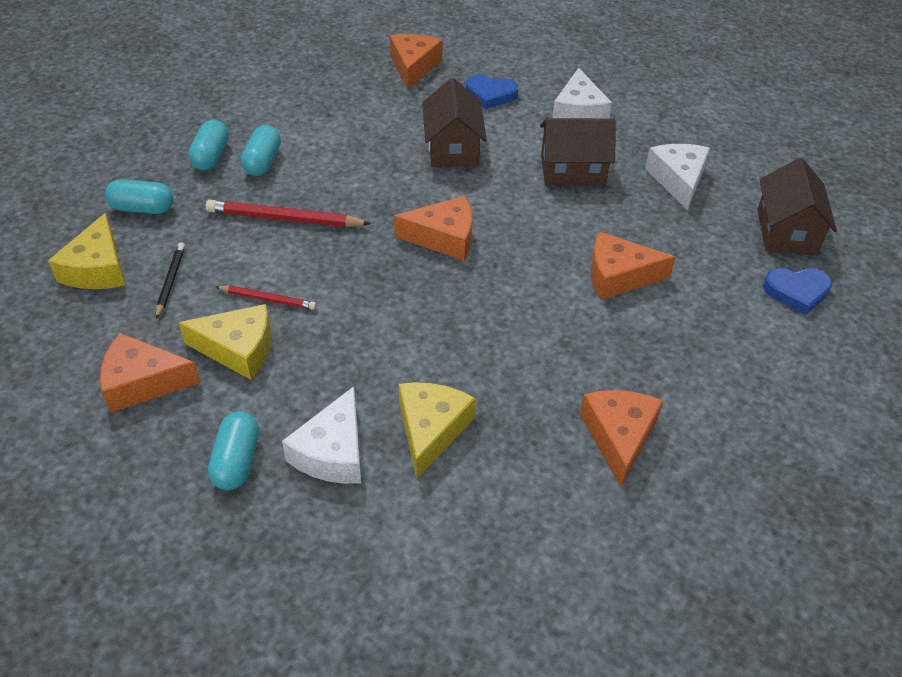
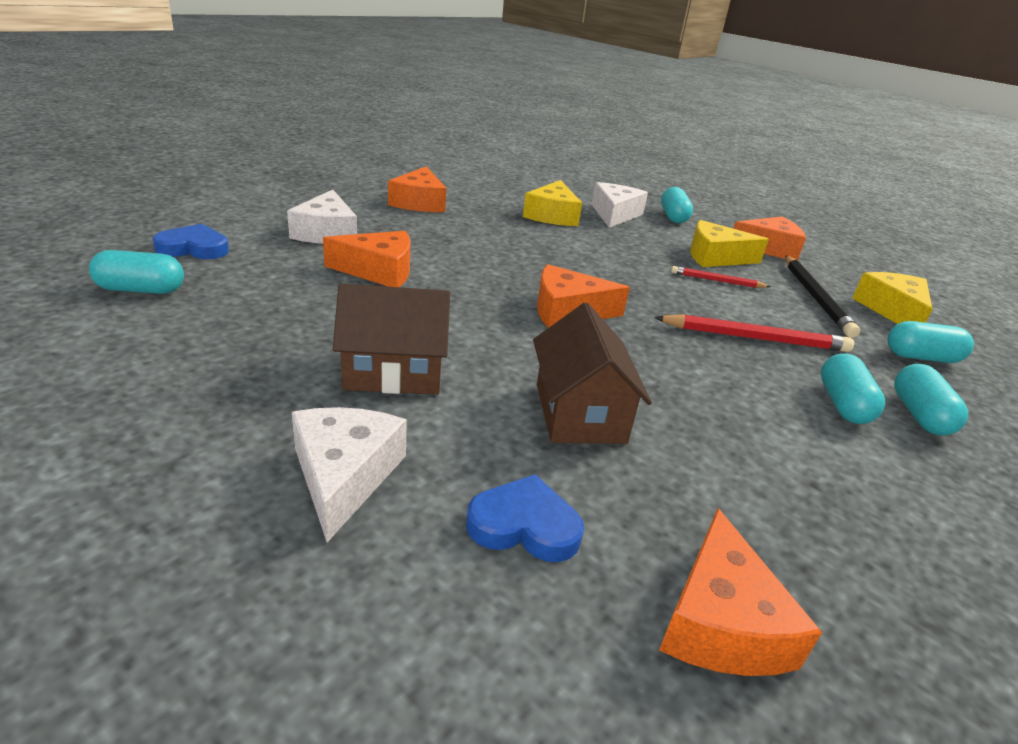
camera: 175 degrees right, 15 degrees down
(170, 281) = (815, 298): black pencil -> black pencil, size x1.71
(678, 180) = (236, 351): white cheese -> white cheese (326, 233)
(786, 231) = (141, 290): brown house -> turquoise capsule

